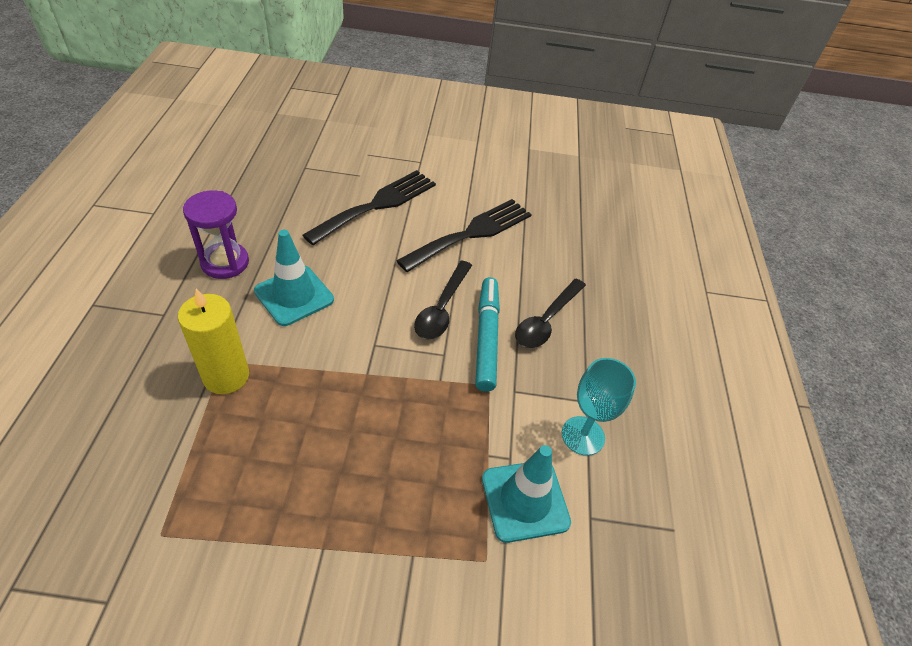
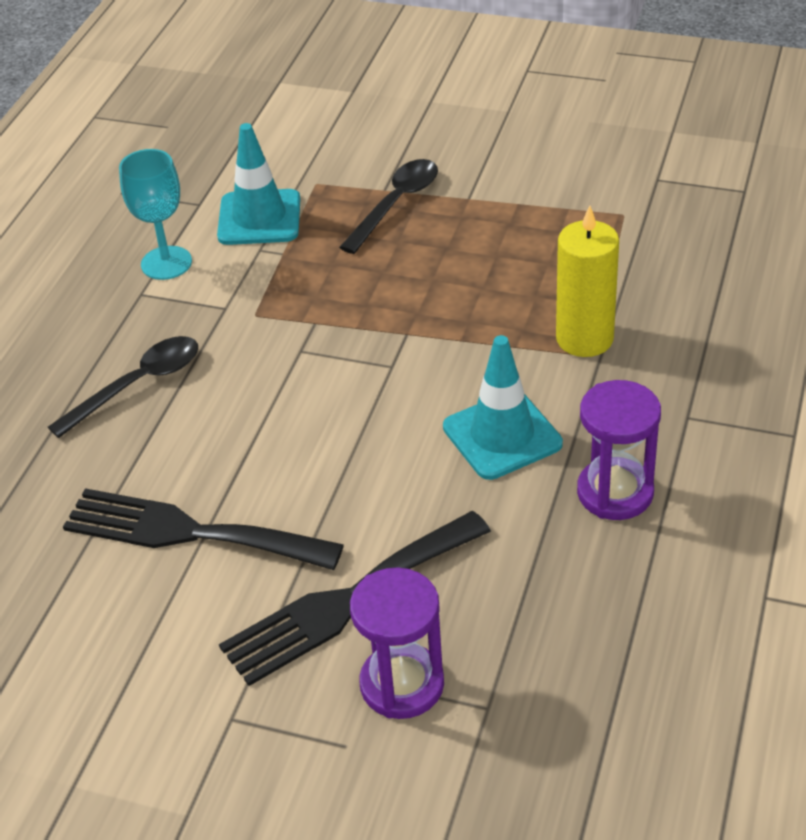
camera: 160 degrees left, 5 degrees down
(345, 174) = (402, 684): none -> purple hourglass
(442, 308) = (284, 408): black spoon -> black spoon (396, 204)
(471, 233) = (189, 532): black fork -> black fork turned 45 degrees clockwise
(486, 337) = (235, 367): turquoise marker -> none

